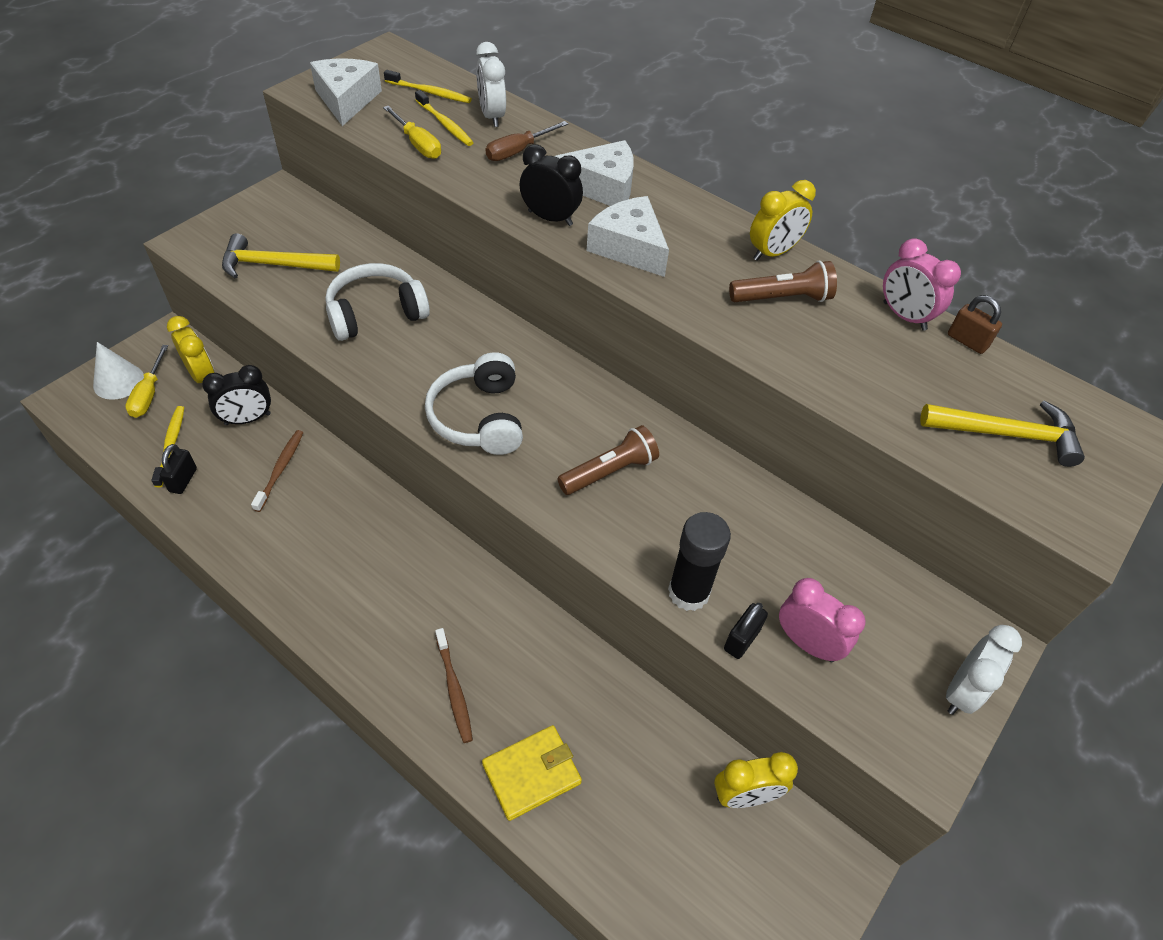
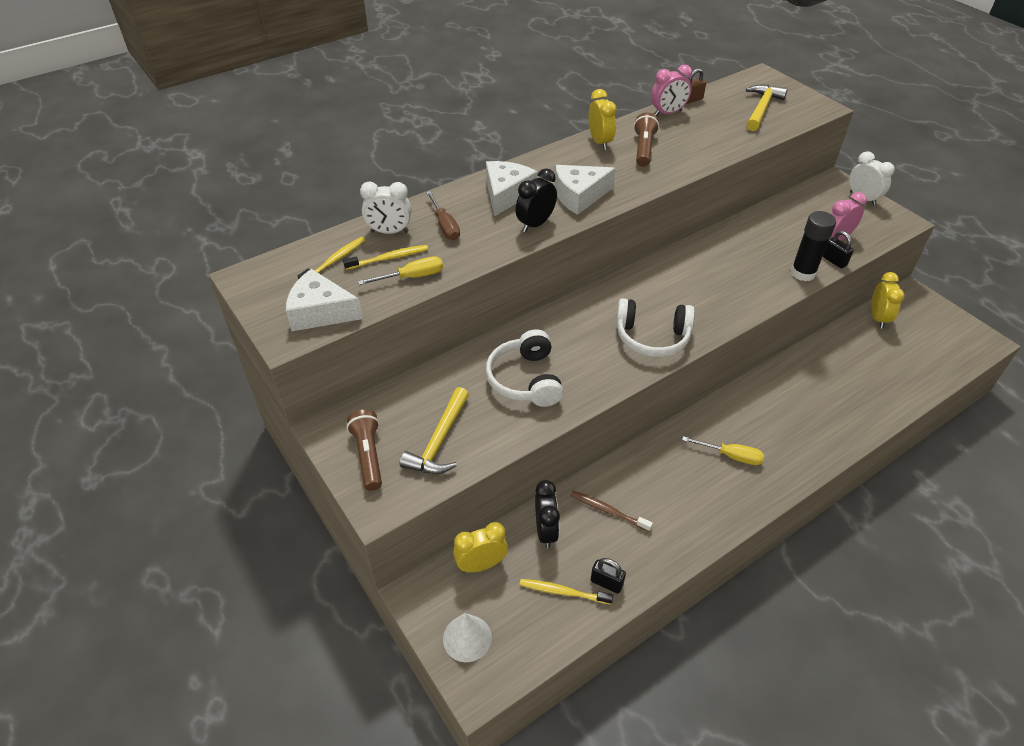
camera: 70 degrees left, 5 degrees down
(149, 394) = (492, 610): yellow screwdriver -> yellow screwdriver (731, 456)
(454, 689) = (813, 429): brown toothbrush -> none
(531, 773) = (869, 402): yellow wallet -> none
(609, 471) = (709, 285): brown flashlight -> brown flashlight (368, 455)

